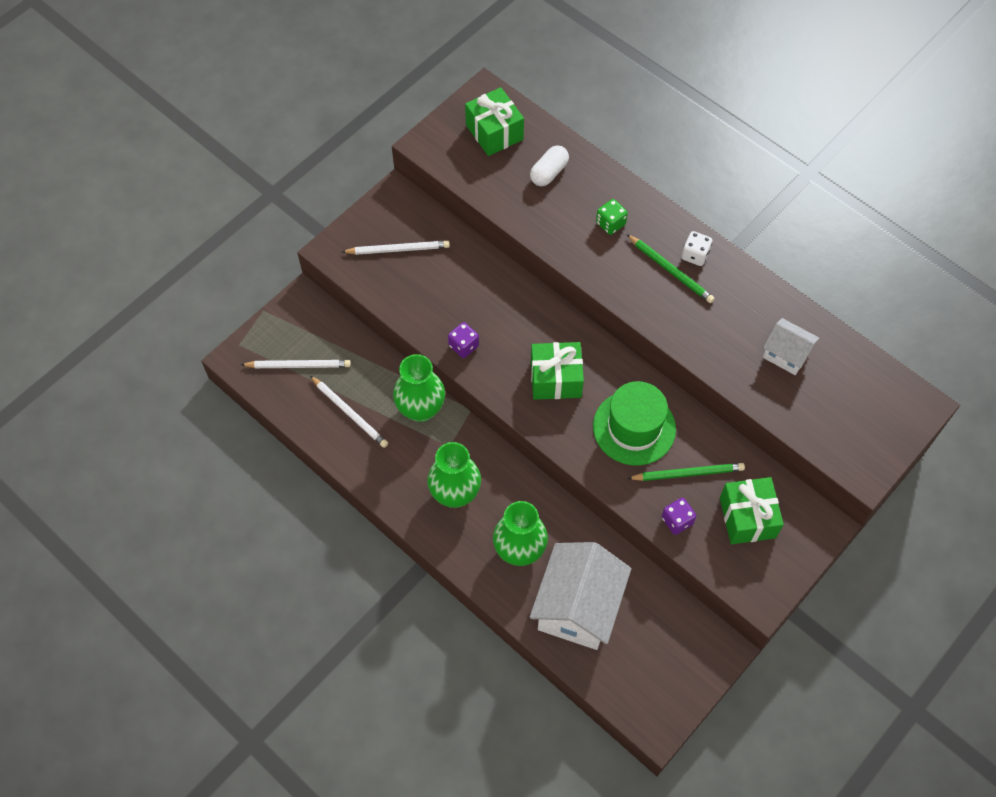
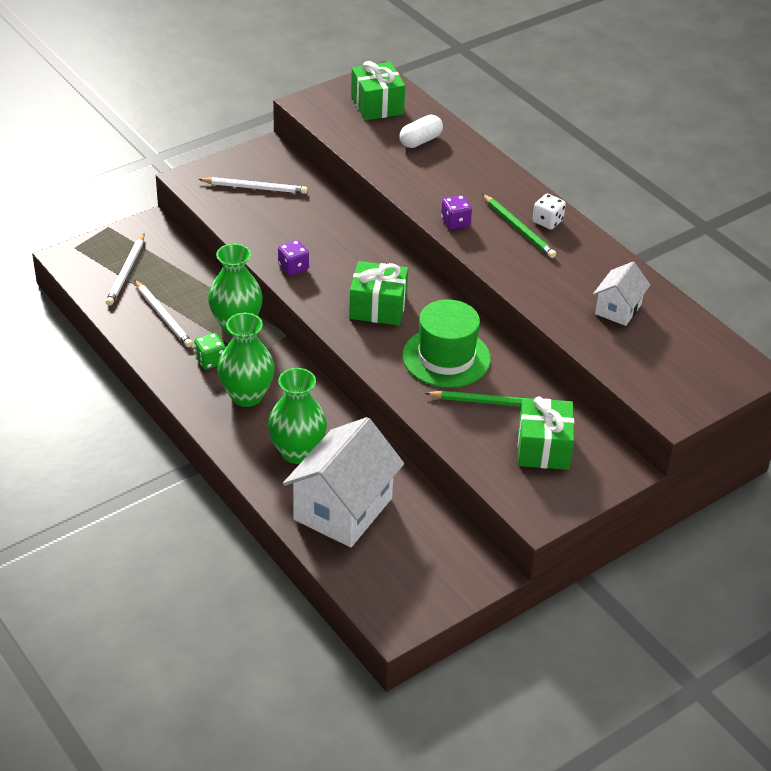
camera: 10 degrees right, 20 degrees down
(298, 365) = (126, 272): white pencil -> white pencil turned 90 degrees clockwise
(610, 223) = (469, 186): green dice -> green dice (210, 360)
(677, 521) = (466, 437): purple dice -> purple dice (455, 222)
(786, 354) = (618, 309): white house -> white house turned 75 degrees clockwise

